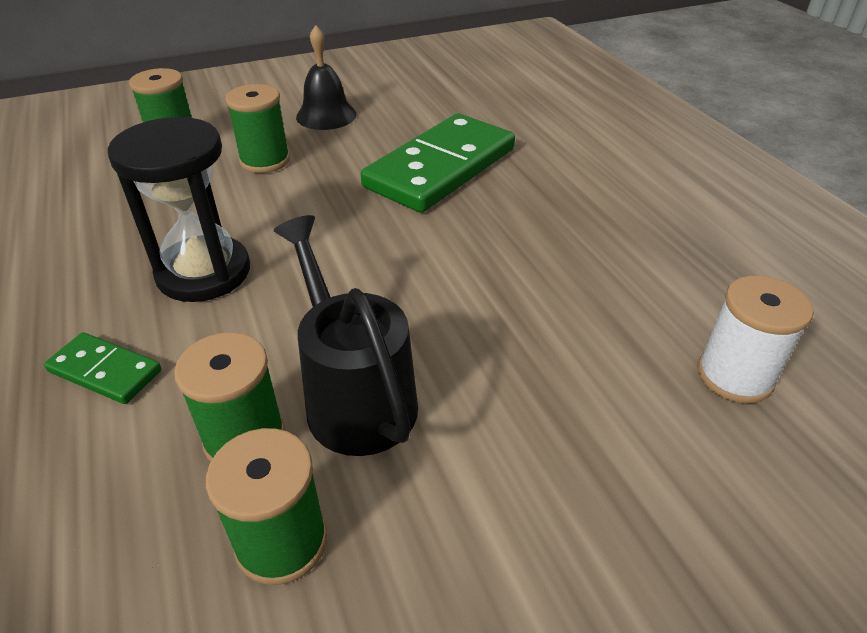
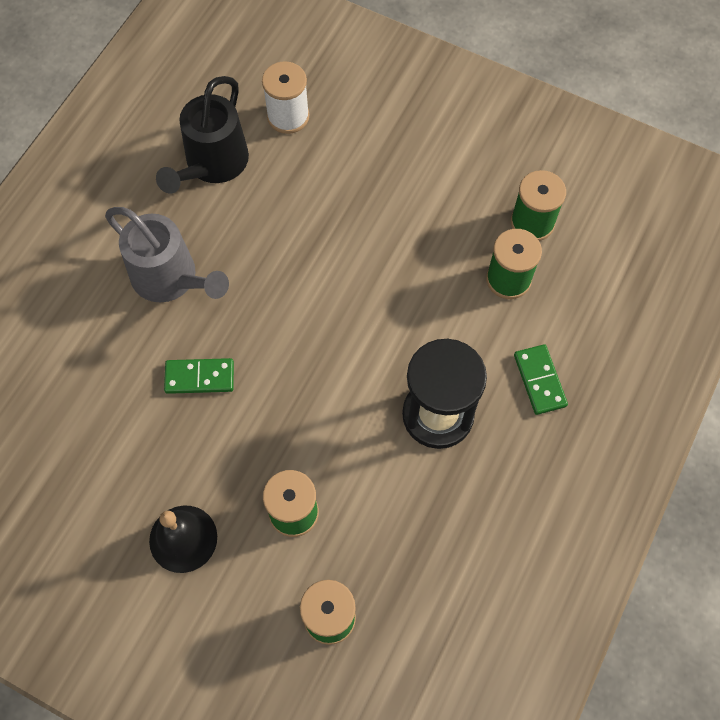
camera: 130 degrees left, 25 degrees up
(354, 395) = (445, 257): black watering can -> black watering can (212, 165)
(440, 168) = (199, 377): green domino -> green domino, size x0.46
(560, 193) = (171, 279): none -> grey watering can

